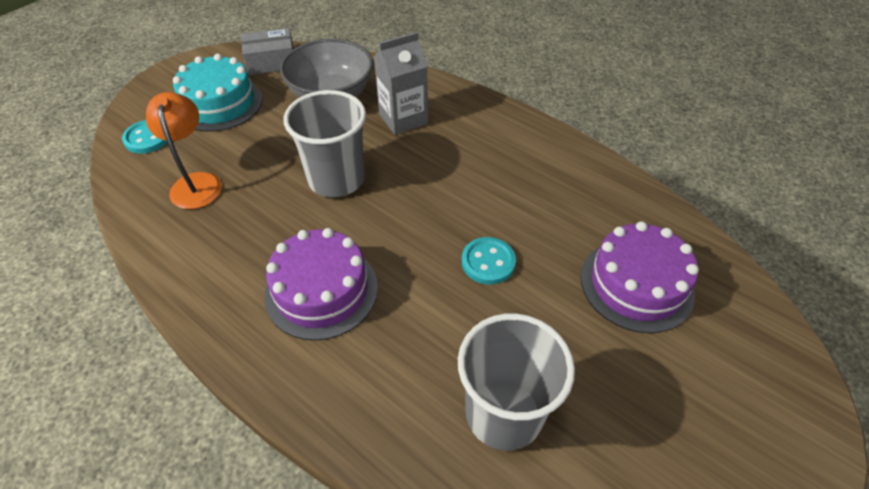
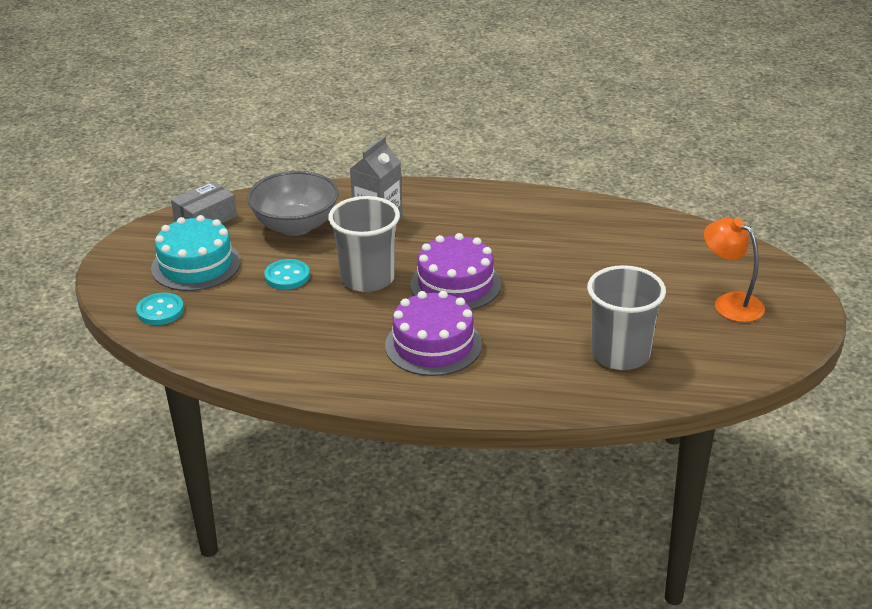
camera: 30 degrees left, 15 degrees down
(196, 182) = (249, 323): orange lamp -> orange lamp (730, 303)
(488, 262) = (537, 285): turquoise button -> turquoise button (287, 276)
(636, 284) = (647, 260): purple cake -> purple cake (455, 284)

